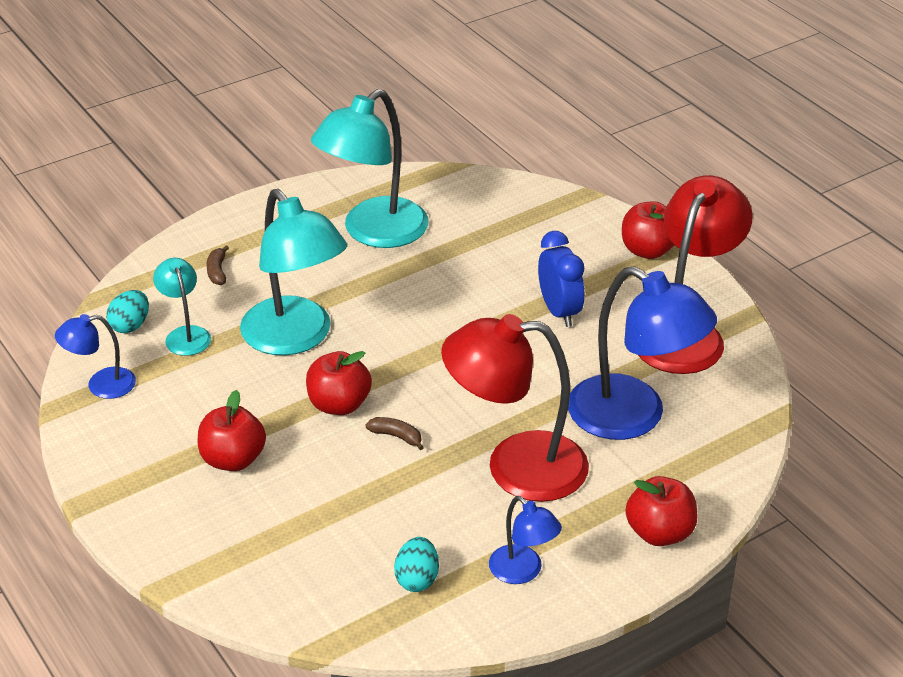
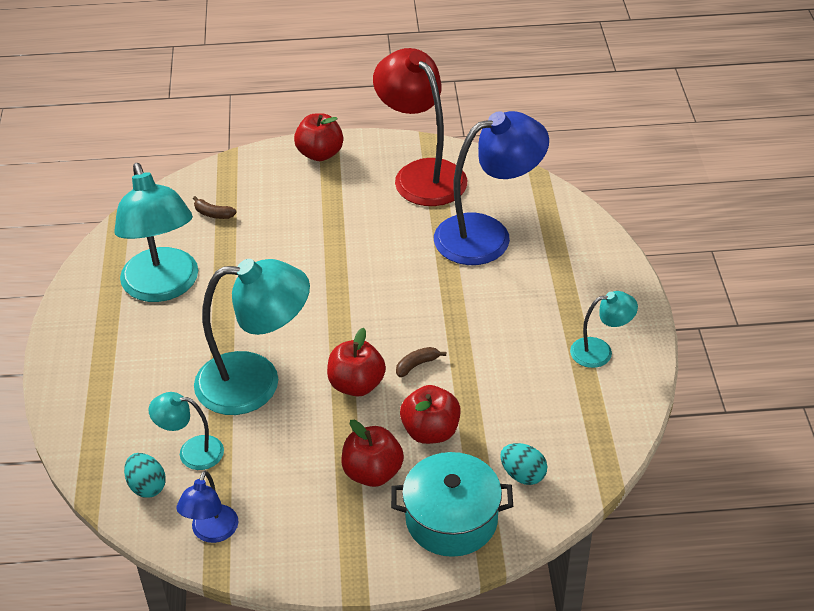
camera: 60 degrees left, 5 degrees up
(207, 537) = (451, 519): none -> turquoise pot
(217, 271) = (125, 402): brown banana -> brown banana (213, 214)
(417, 579) = (573, 410): turquoise egg -> turquoise egg (522, 475)
(515, 467) = (495, 313): red lamp -> none
(523, 572) = (600, 351): blue lamp -> turquoise lamp
(559, 311) = (348, 224): blue clock -> none
(659, 533) = (605, 270): red apple -> red apple (430, 431)

